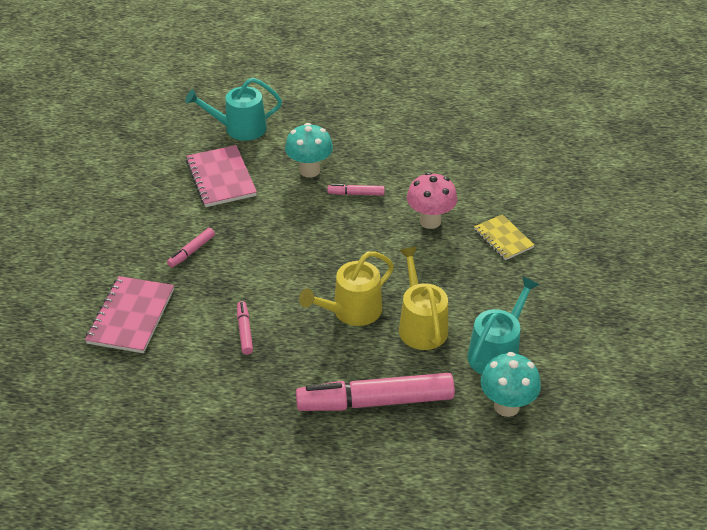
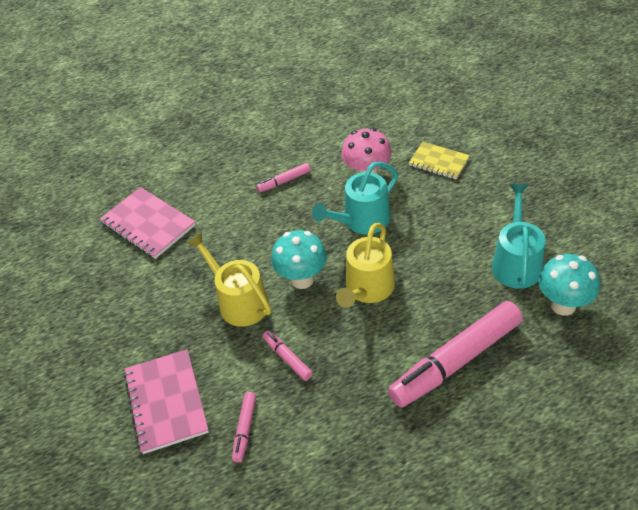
camera: 25 degrees left, 5 degrees up
(191, 251) = (175, 307): pink marker -> pink marker (245, 429)
(240, 128) = (129, 170): turquoise watering can -> turquoise watering can (362, 221)
(309, 170) = (225, 179): turquoise mushroom -> turquoise mushroom (302, 279)
(421, 325) = (436, 271): yellow watering can -> yellow watering can (239, 302)

